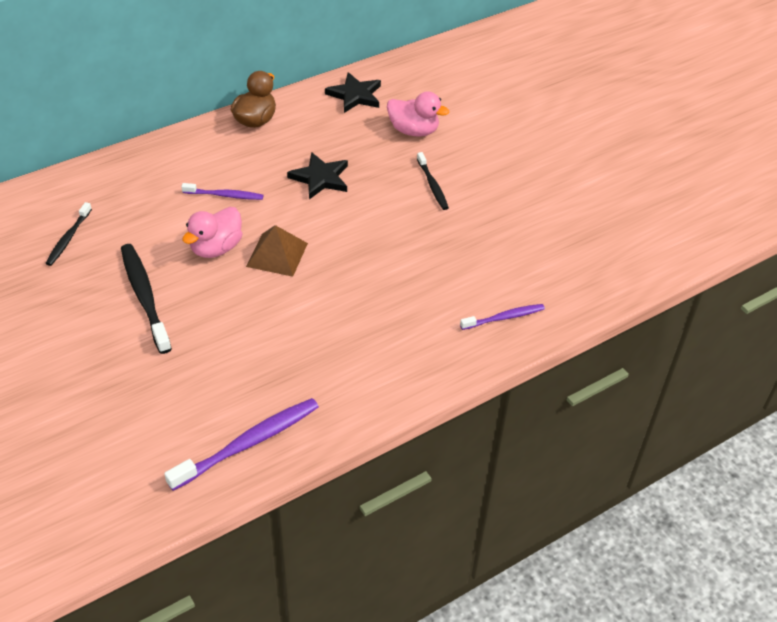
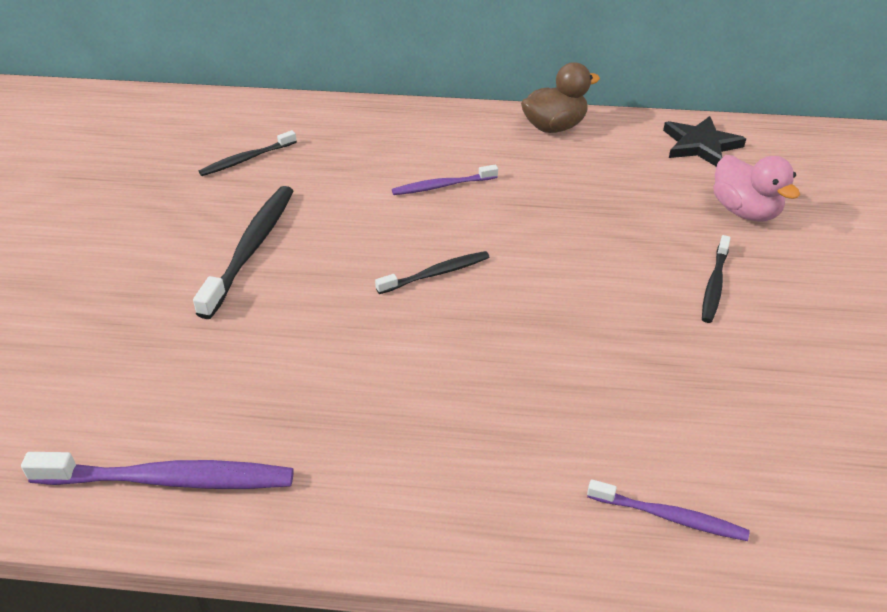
camera: 40 degrees right, 5 degrees down
(216, 248) = (377, 235): pink duck -> none
(224, 195) = (443, 186): purple toothbrush -> purple toothbrush turned 120 degrees clockwise
(277, 254) = (435, 274): brown pyramid -> black toothbrush
(320, 178) = (571, 214): black star -> none

